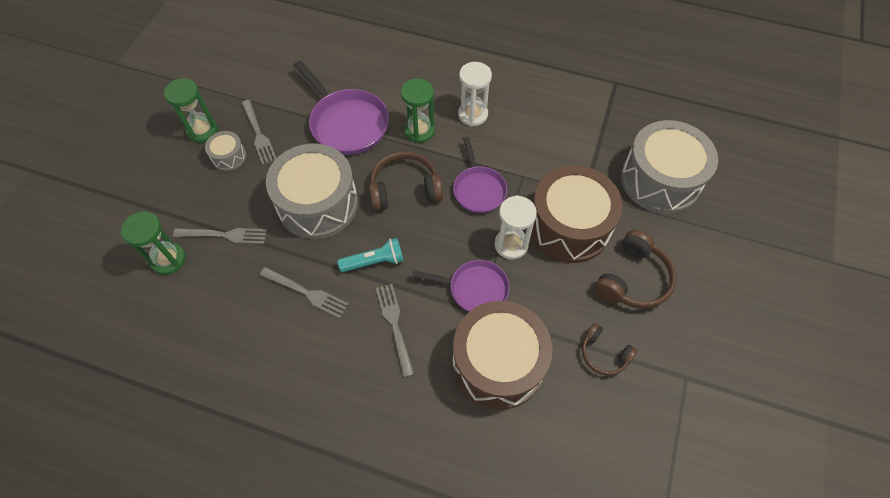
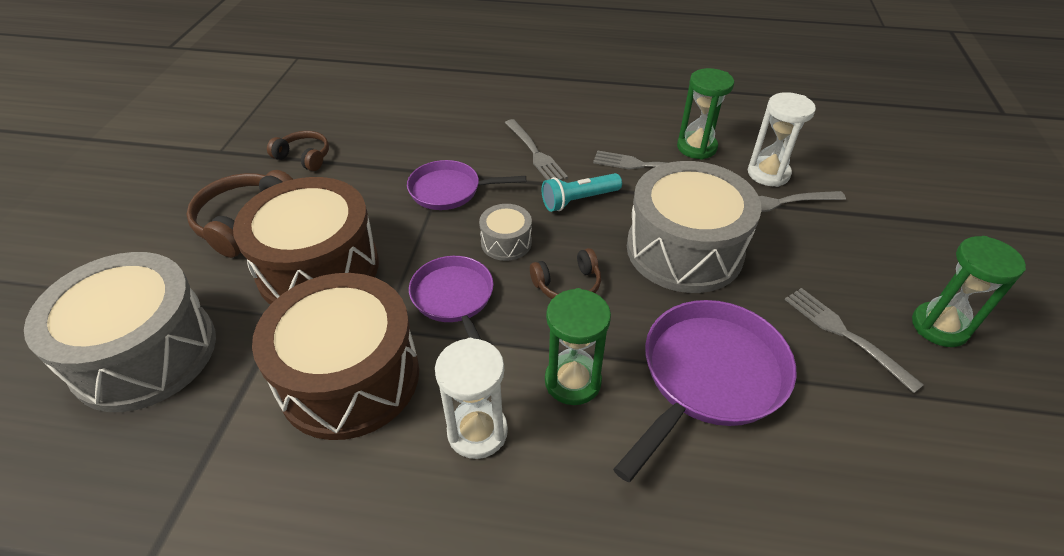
camera: 170 degrees right, 15 degrees down
(168, 260) = (823, 174): green hourglass -> green hourglass (696, 147)
(229, 157) = (859, 293): grey drum -> grey drum (506, 242)
(347, 123) = (708, 376): purple pan -> purple pan turned 90 degrees clockwise
(405, 188) = (568, 285): brown headphones -> brown headphones, size x0.62
(498, 363) = (420, 139): brown drum -> brown drum (349, 377)
(511, 245) = (404, 237): white hourglass -> white hourglass (768, 174)

